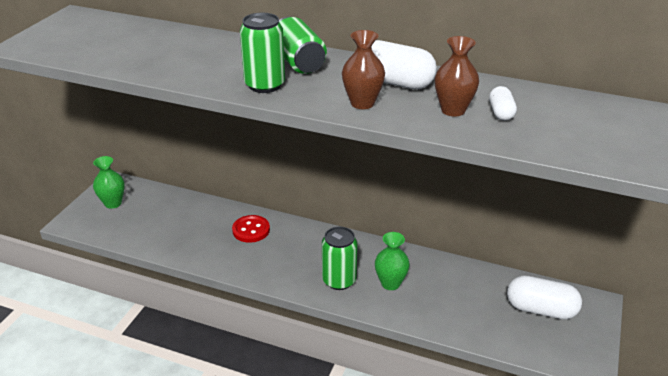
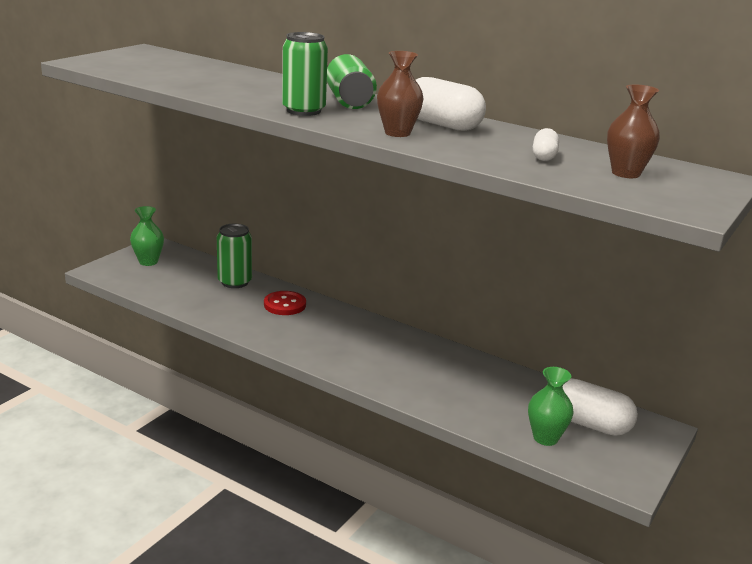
camera: 10 degrees right, 10 degrees down
(339, 280) = (364, 361): green can -> green can (235, 282)
(390, 283) = (421, 373): green vase -> green vase (545, 438)
(453, 110) = (492, 148): brown vase -> brown vase (625, 173)

